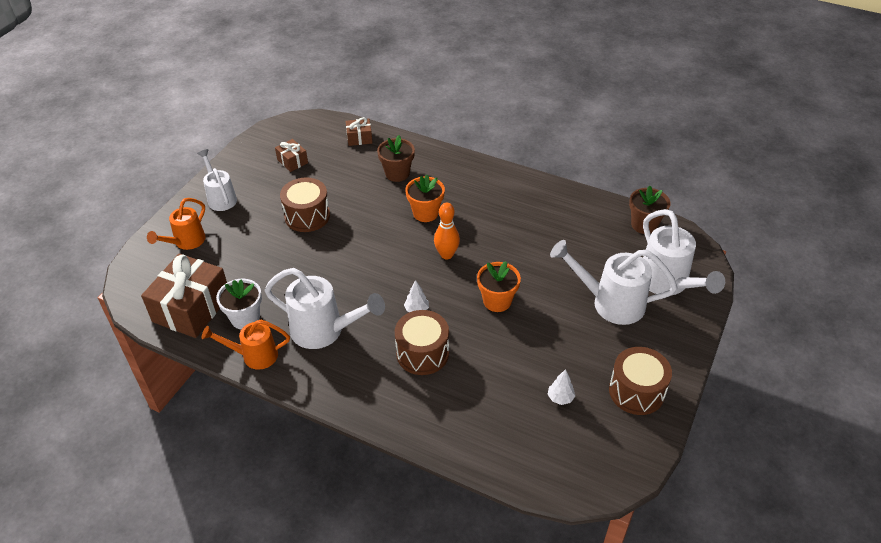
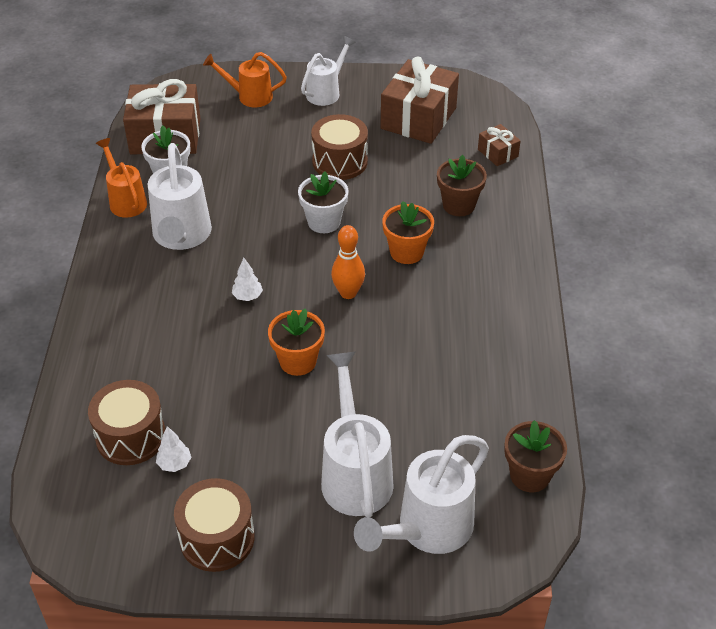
camera: 65 degrees right, 0 degrees up
(292, 161) = (418, 118): brown gift -> brown gift, size x2.10
(366, 244) = (324, 222): none -> white flower pot
(422, 353) = (186, 322): brown drum -> brown drum (131, 436)

